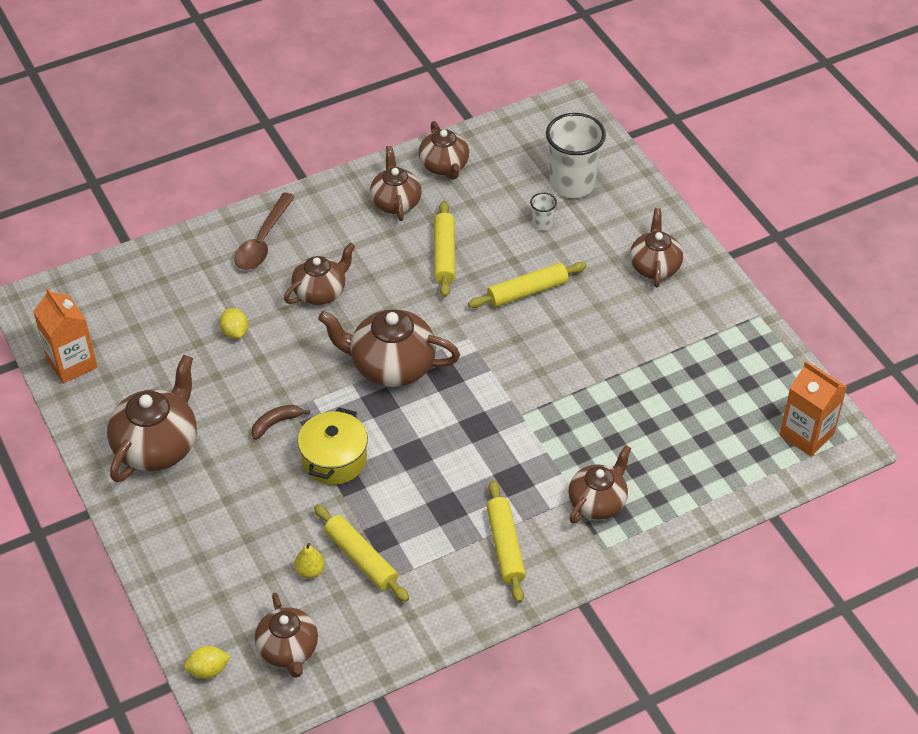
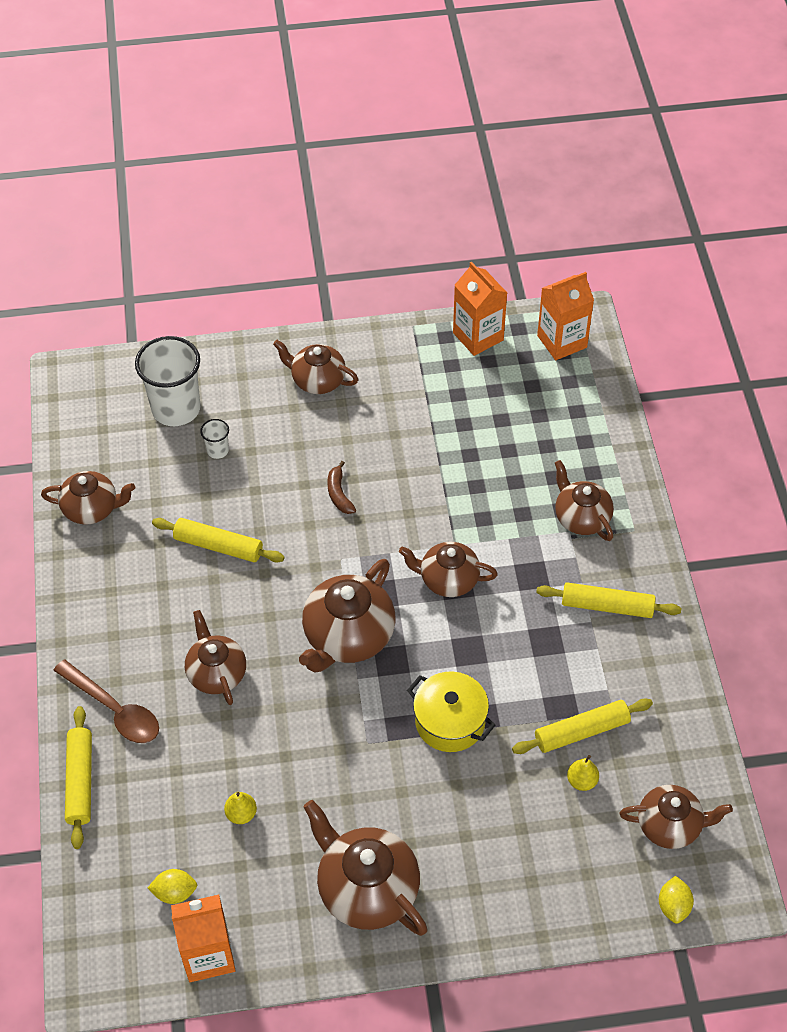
camera: 70 degrees left, 5 degrees up
(198, 346) = (241, 814): none -> yellow pear
(235, 332) = (237, 771): yellow lemon -> yellow lemon (175, 892)
(276, 423) = (381, 763): brown banana -> brown banana (339, 494)
(395, 202) = (121, 567): brown teapot -> brown teapot (448, 579)
(527, 291) = (301, 491): yellow rolling pin -> yellow rolling pin (80, 781)
(774, 367) = (478, 336): none -> orange carton

